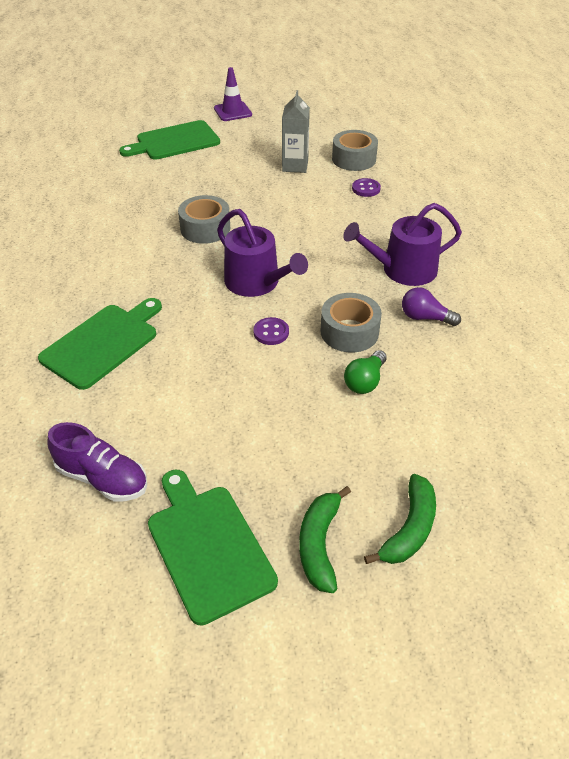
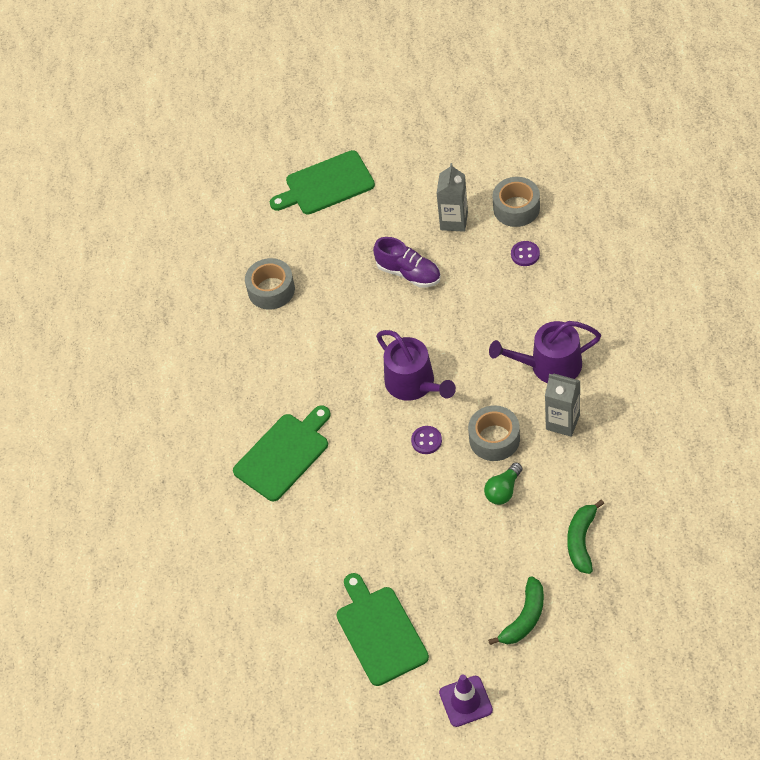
camera: 10 degrees right, 10 degrees up
(102, 478) = (299, 580): purple shoe -> purple shoe (408, 273)
(205, 228) = (364, 315): grey tape -> grey tape (271, 290)
(232, 111) = (387, 130): purple traffic cone -> purple traffic cone (465, 701)
(319, 544) = (459, 630): green banana -> green banana (581, 541)
(425, 318) = (562, 422): purple light bulb -> grey carton

